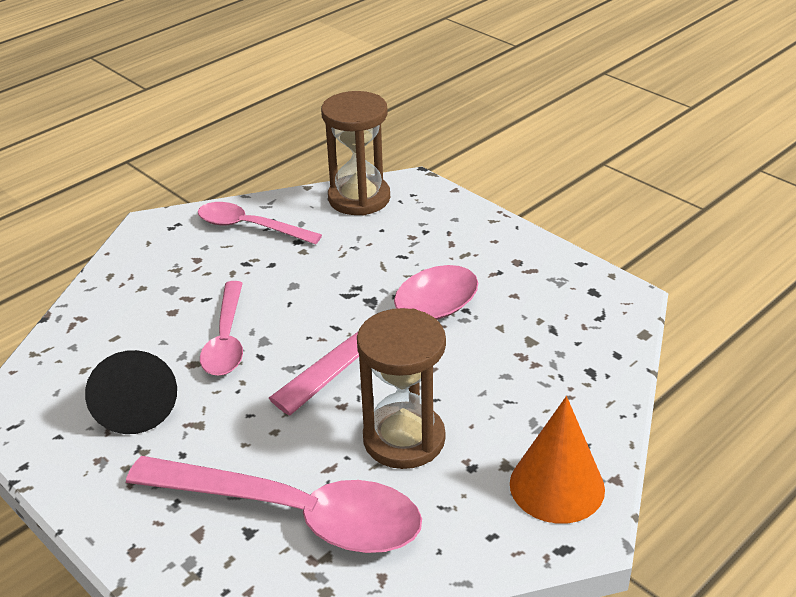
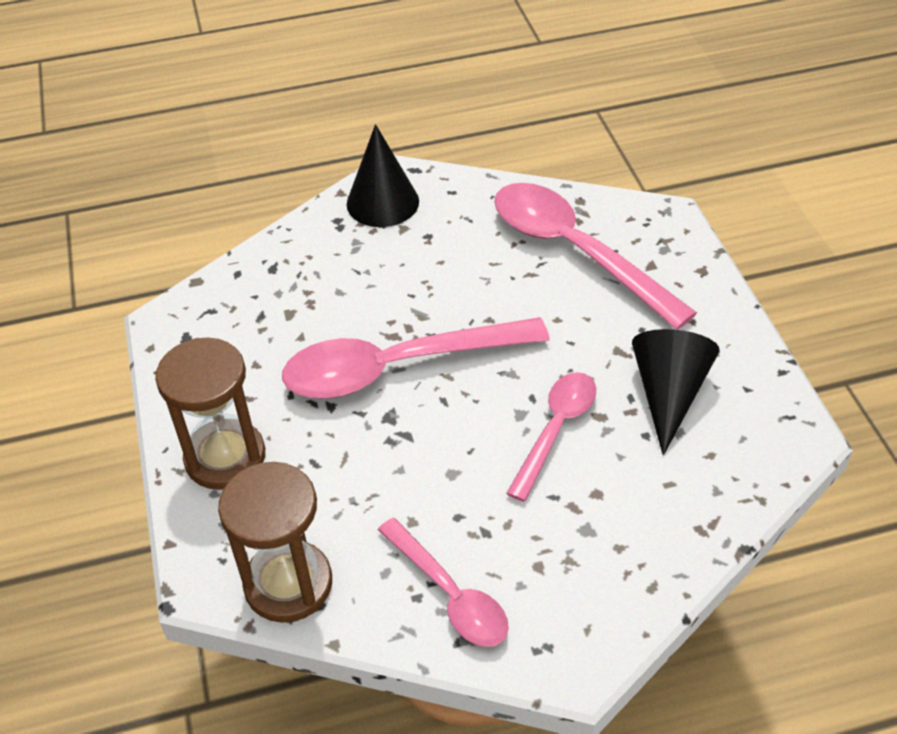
camera: 150 degrees left, 10 degrees up
(404, 439) = (460, 273): brown hourglass -> brown hourglass (225, 457)
(557, 486) = (382, 202): orange cone -> black cone

